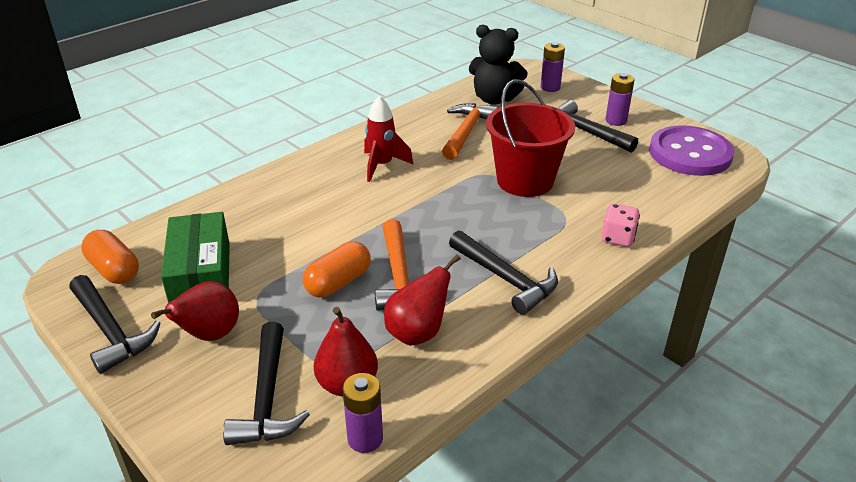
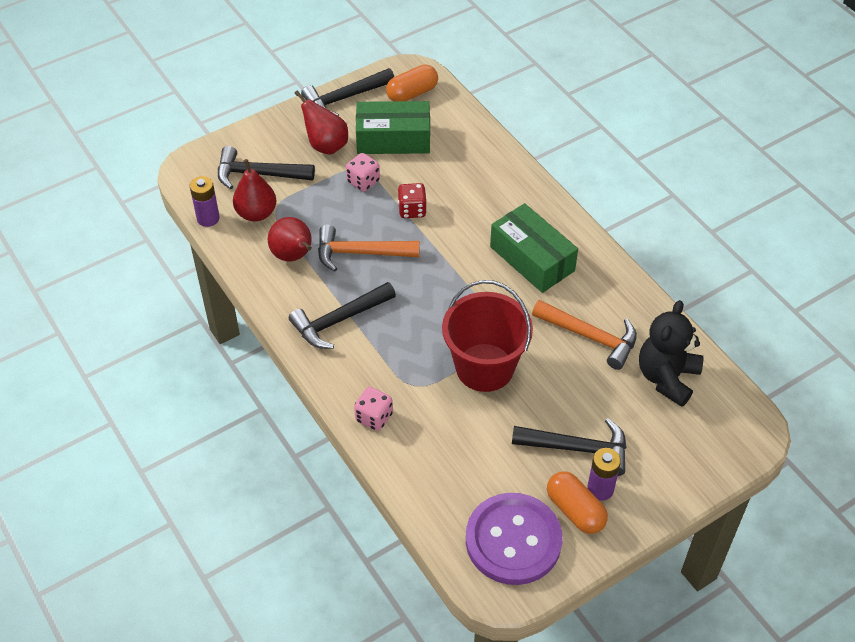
camera: 100 degrees right, 15 degrees up
(279, 291) = (363, 181): none -> pink dice
(325, 246) = (412, 210): none -> red dice
(338, 282) = (363, 215): orange capsule -> orange capsule (575, 510)
(382, 165) = (532, 258): red rocket -> green box
(550, 87) = (695, 443): purple battery -> none
(585, 132) = (577, 448): black hammer -> black hammer turned 45 degrees clockwise

